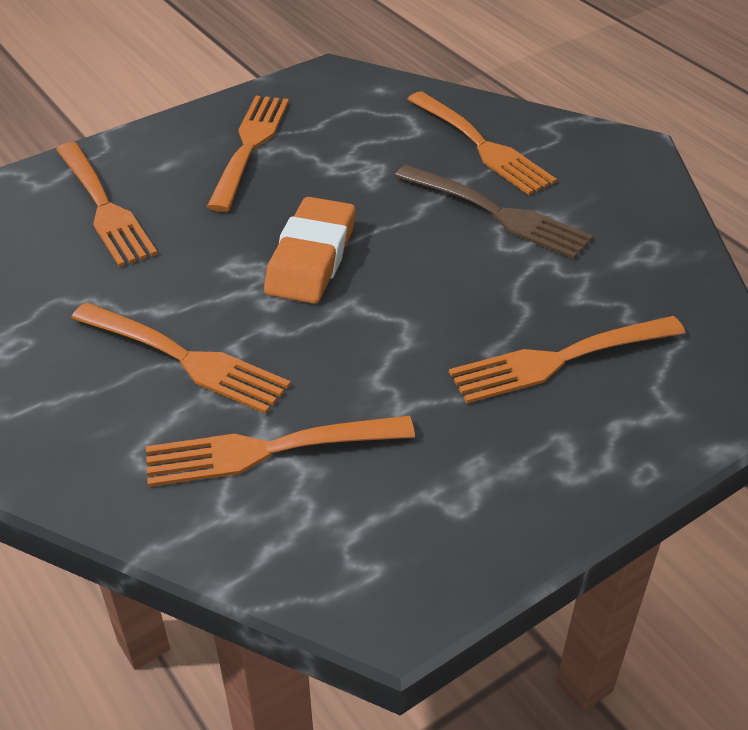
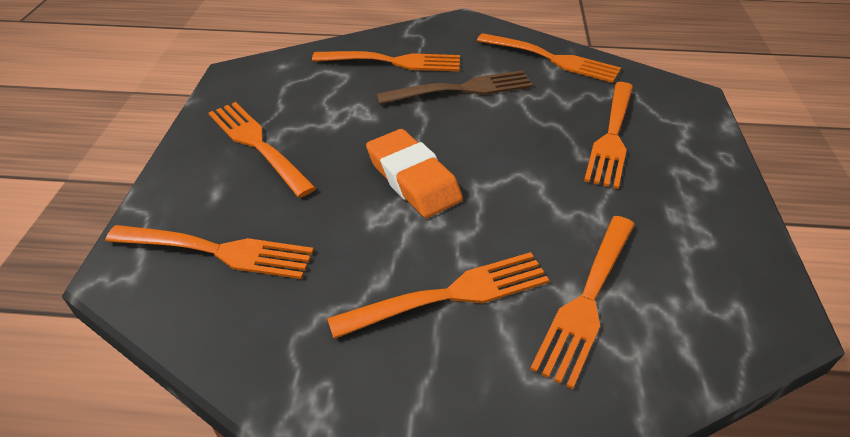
camera: 50 degrees left, 0 degrees up
(654, 247) = (552, 59): none -> orange fork

